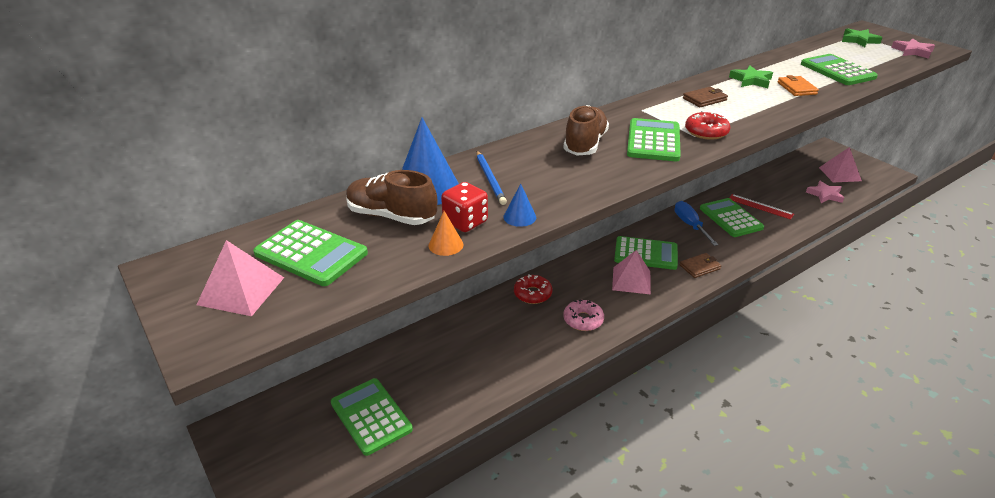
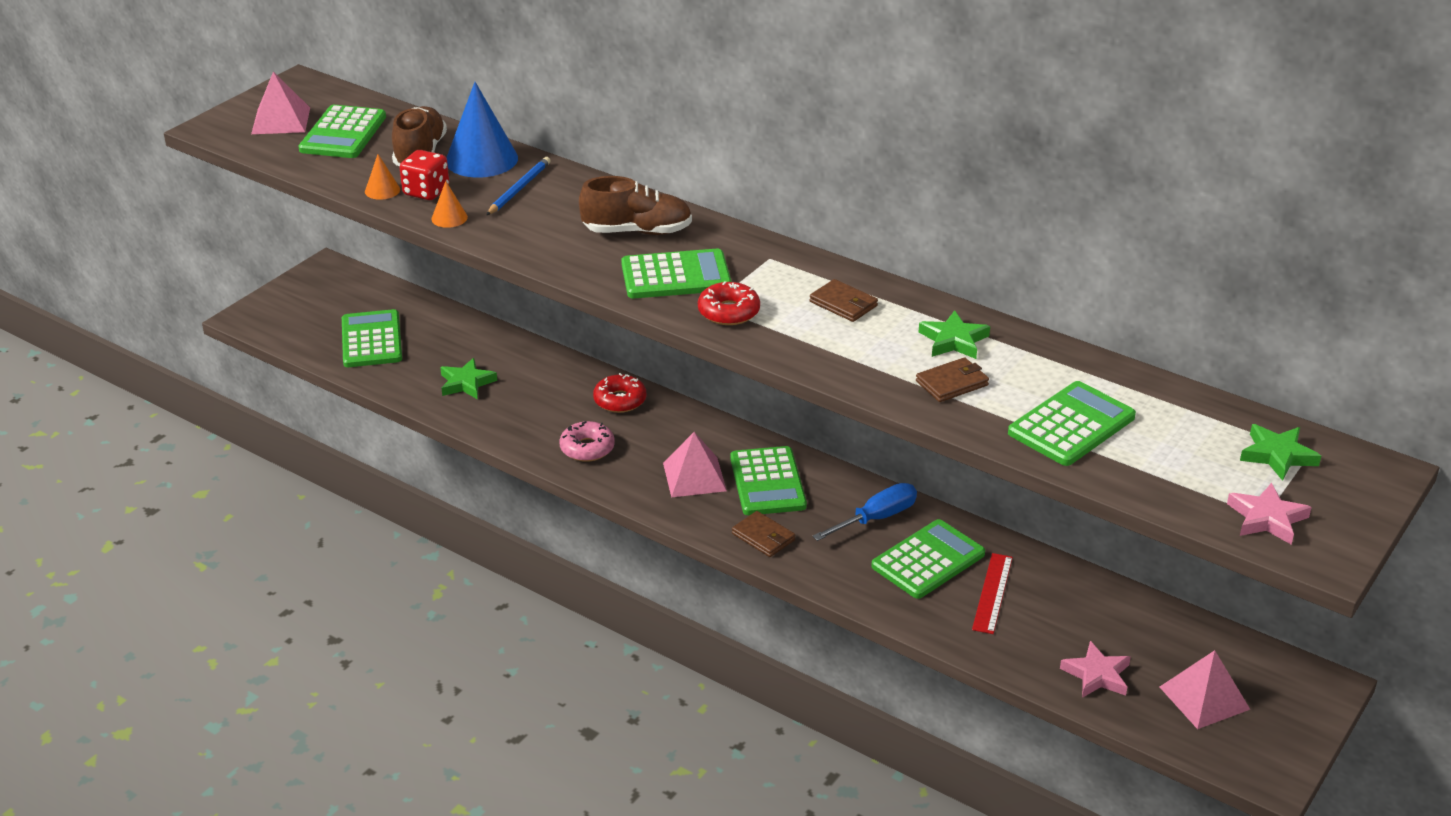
camera: 70 degrees right, 0 degrees up
(371, 416) = (371, 340): green calculator -> green calculator turned 45 degrees counterclockwise
(470, 367) = (466, 383): none -> green star
(490, 179) = (519, 189): blue pencil -> blue pencil turned 150 degrees clockwise
(519, 217) = (449, 218): blue cone -> orange cone
(796, 88) = (952, 383): orange wallet -> brown wallet

